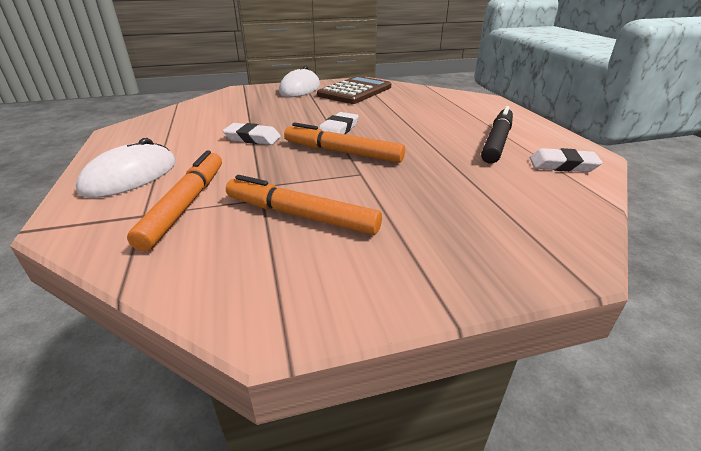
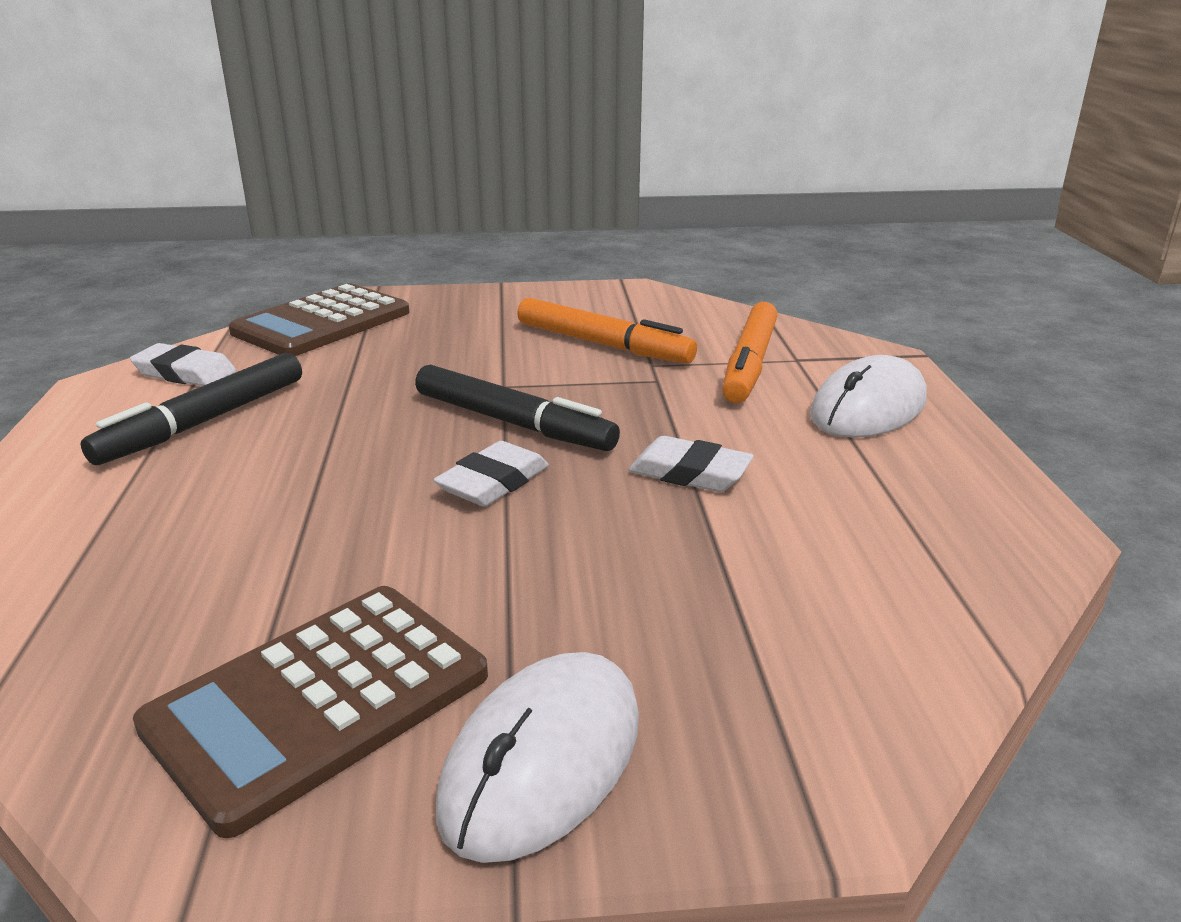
camera: 170 degrees left, 5 degrees down
(342, 152) = (513, 423): orange marker -> black marker
(555, 219) = (322, 322): none -> brown calculator

